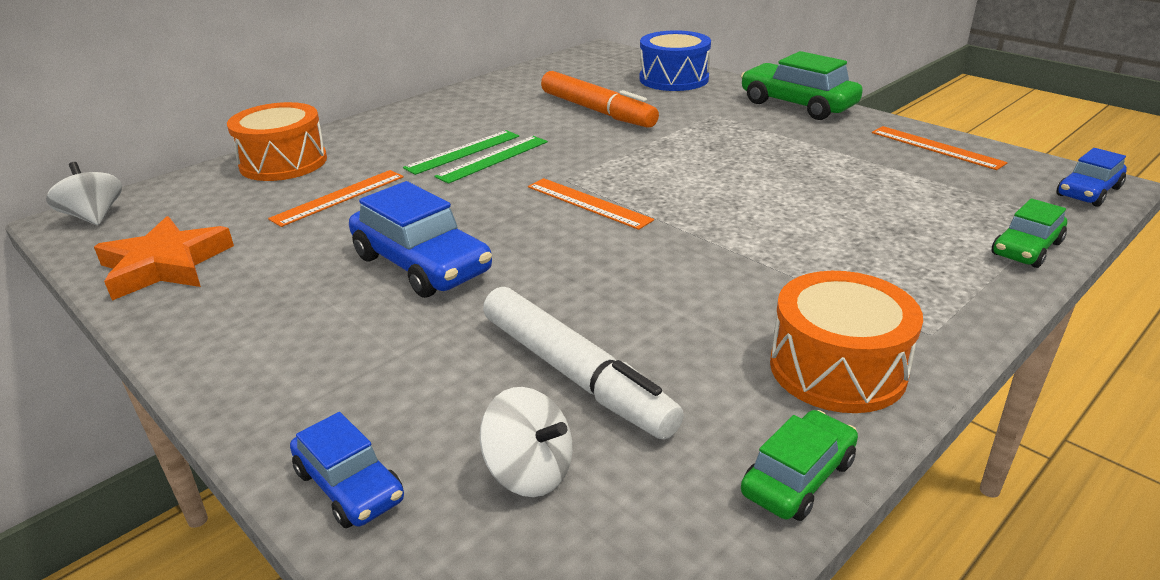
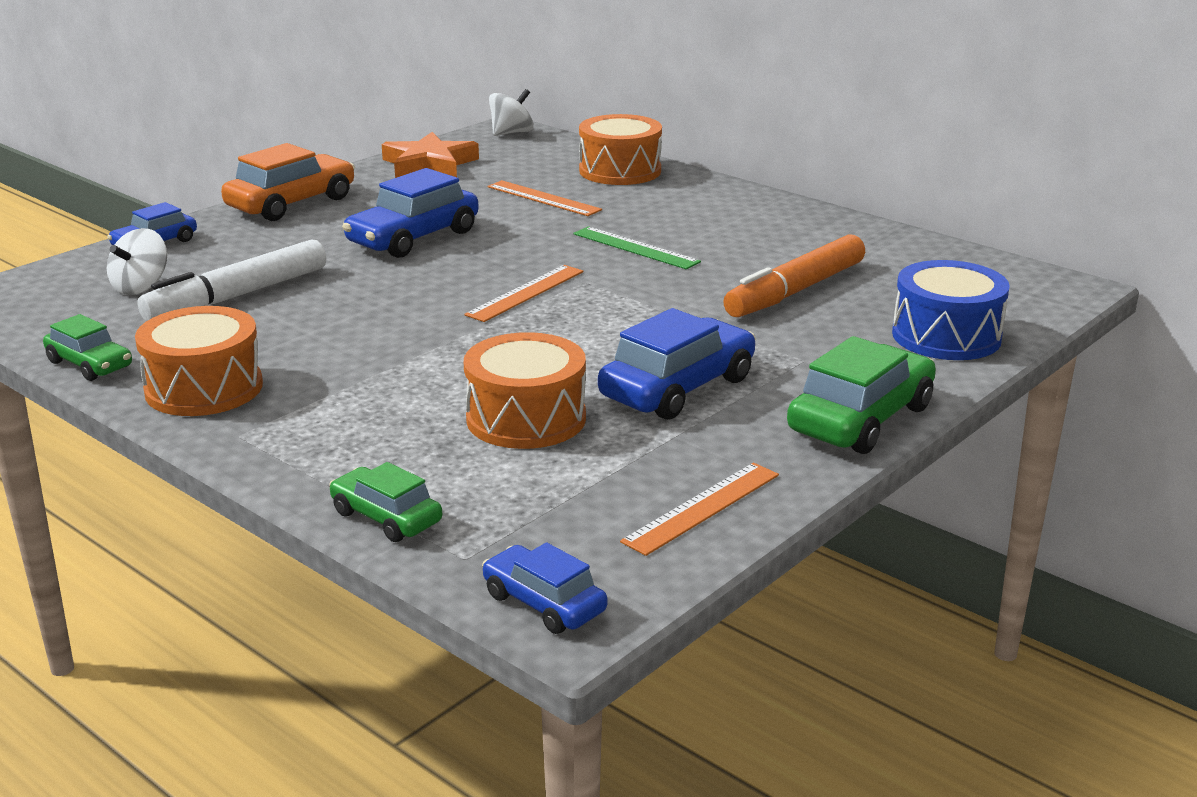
camera: 85 degrees right, 5 degrees down
(242, 363) = (291, 203): none -> orange car
(463, 152) = (653, 234): green ruler -> none
(768, 150) = (677, 388): none -> blue car
(838, 200) = (526, 419): none -> orange drum

